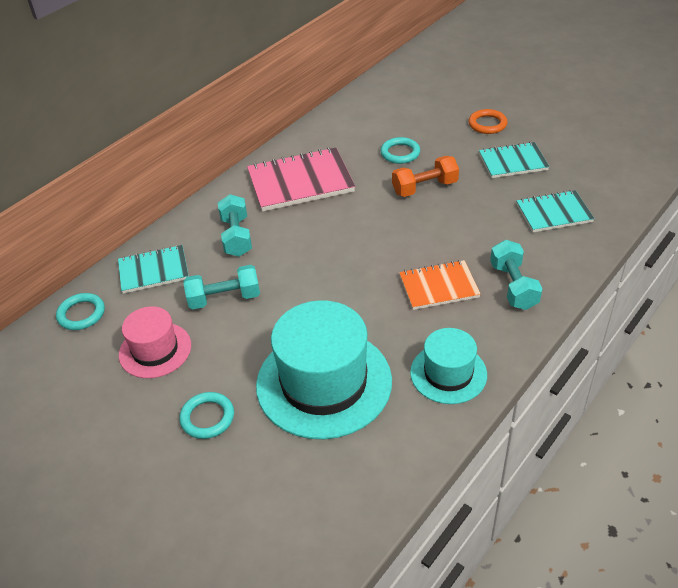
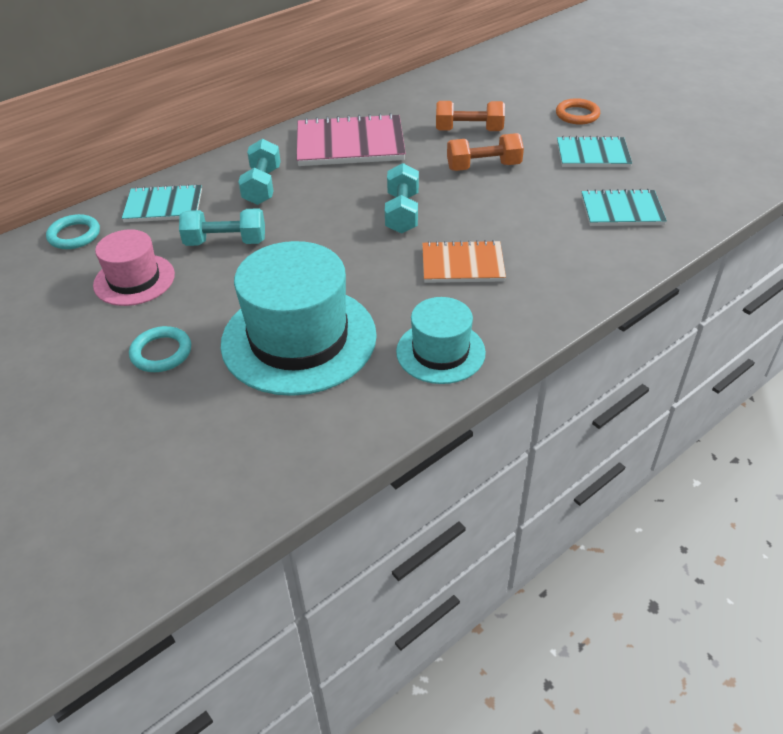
camera: 10 degrees right, 0 degrees up
(400, 153) = (469, 130): turquoise ring -> orange dumbbell
(513, 286) = (548, 276): turquoise dumbbell -> turquoise dumbbell (402, 213)

